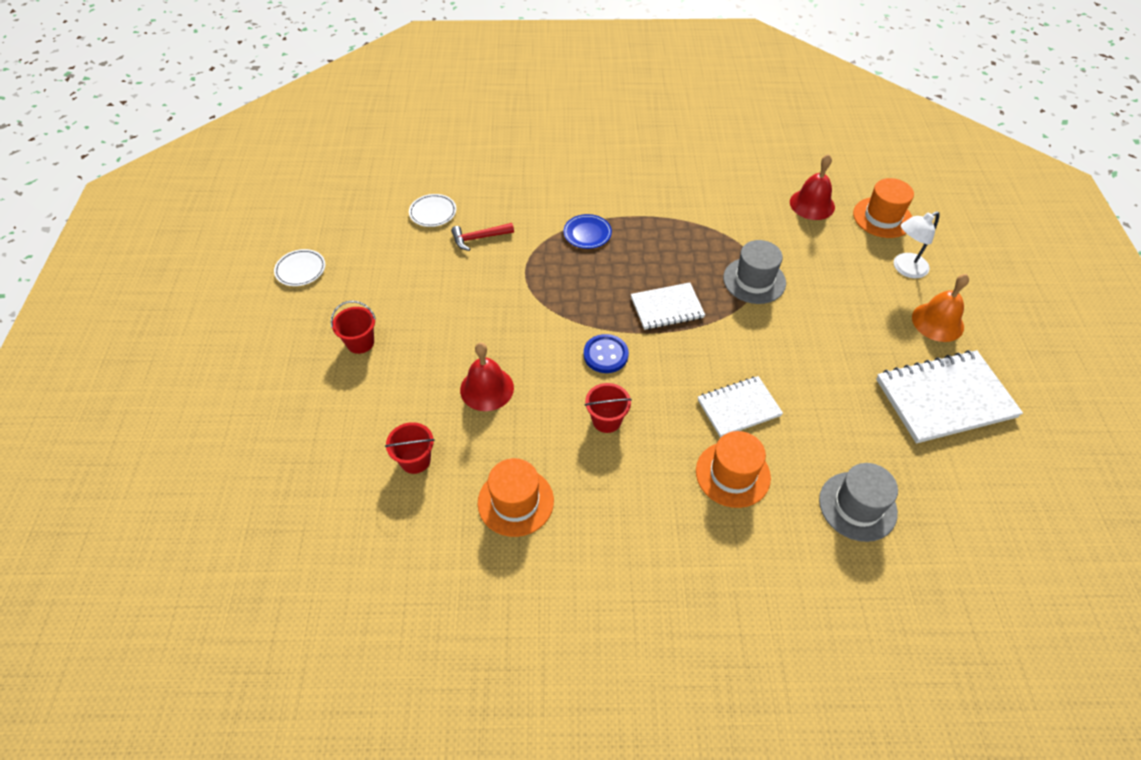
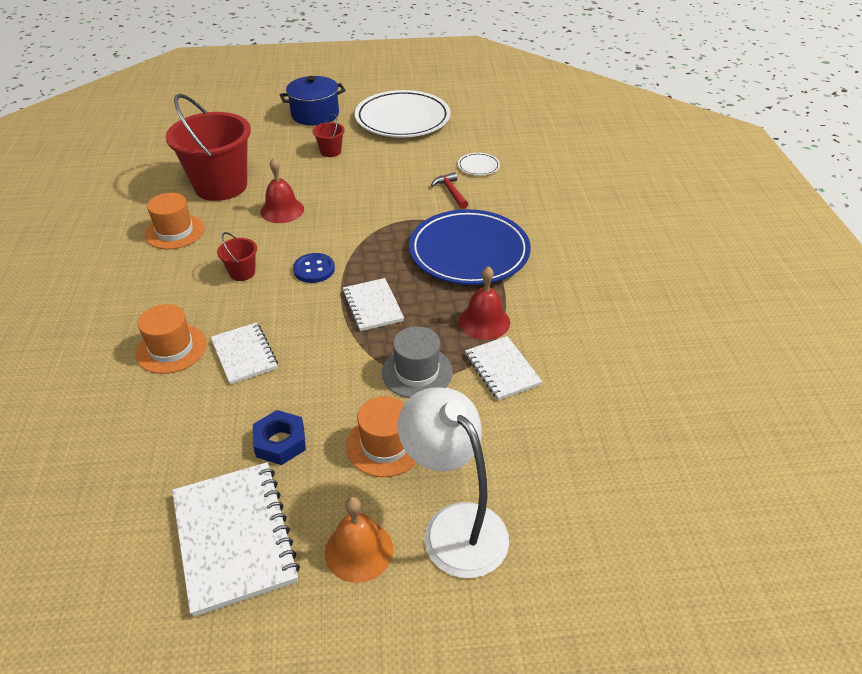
camera: 85 degrees right, 10 degrees down
(252, 361) = (315, 114): none -> blue pot
(300, 270) = (402, 119): white plate -> white plate, size x2.48
(415, 460) = (220, 186): red bucket -> red bucket, size x2.36
(587, 233) = (469, 252): blue plate -> blue plate, size x2.48
(748, 228) = (502, 369): none -> white notebook
(812, 204) = (561, 433): red bell -> red bell (484, 321)
(845, 373) = (280, 442): none -> blue nut
(857, 506) = (114, 437): grey hat -> none
(882, 217) = (554, 511): orange hat -> orange hat (385, 445)
(905, 269) = (454, 525): white lamp -> white lamp, size x1.71

